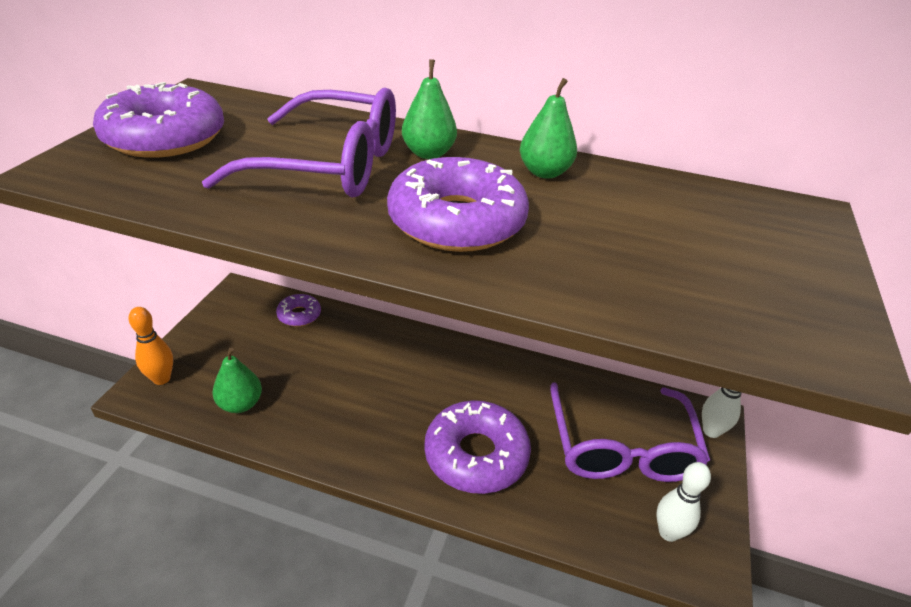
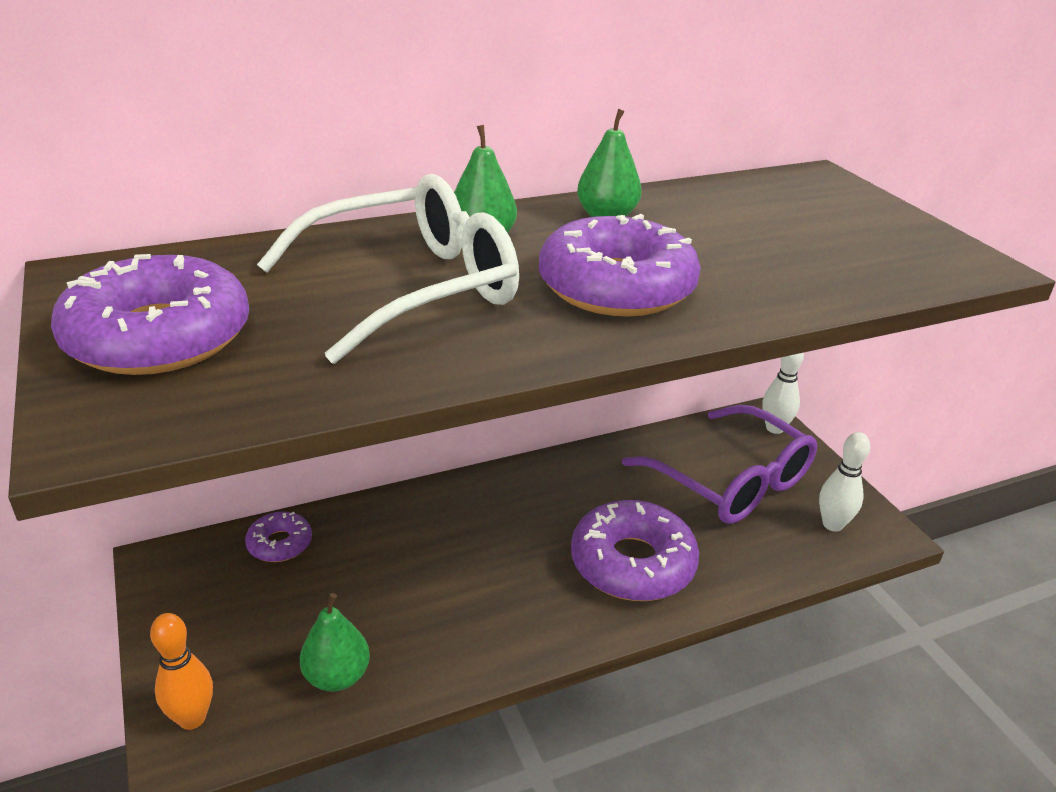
camera: 40 degrees left, 5 degrees down
(330, 165) = (412, 288): purple glasses -> white glasses

